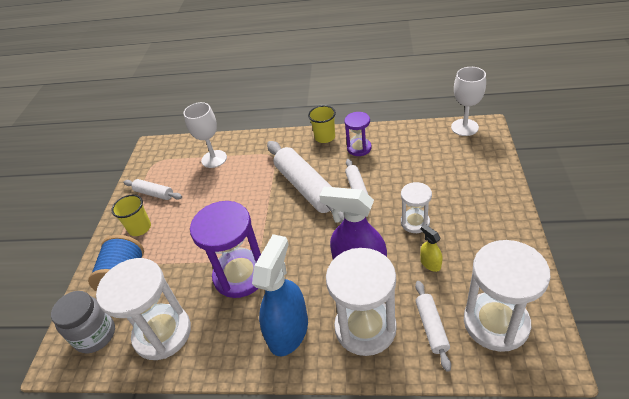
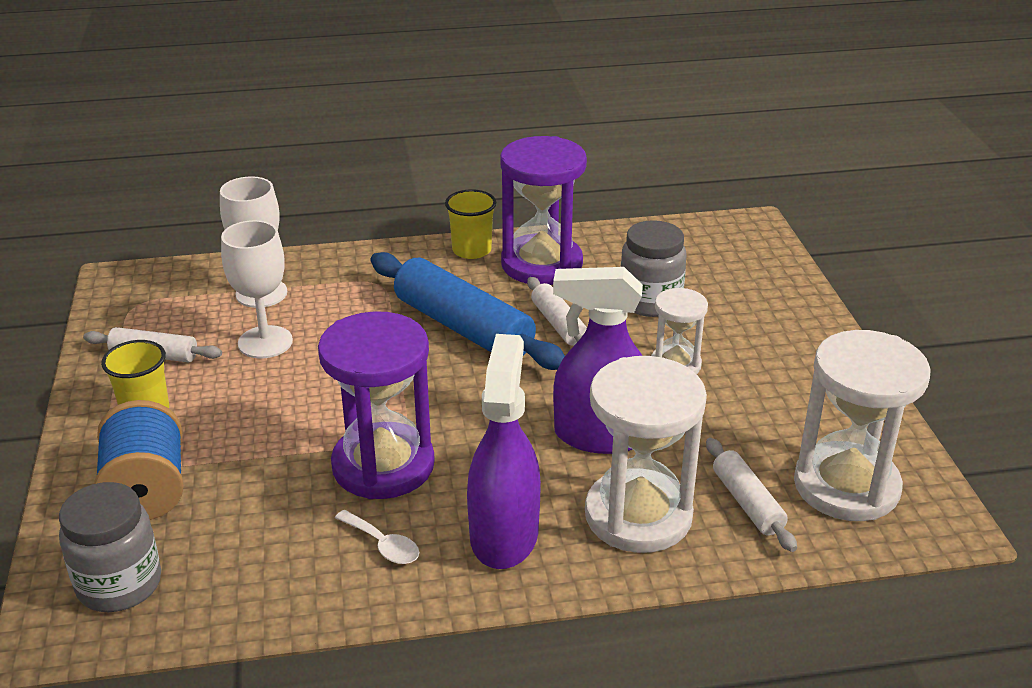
camera: 20 degrees left, 10 degrees down
(162, 333) = (261, 565): white hourglass -> none
(225, 328) = (383, 545): none -> white spoon
(288, 331) = (504, 535): blue spray bottle -> purple spray bottle
(306, 187) = (463, 327): white rolling pin -> blue rolling pin
(359, 148) = (541, 264): purple hourglass -> purple hourglass, size x1.81
(412, 177) = (650, 302): none -> grey jar
(430, 263) = (719, 418): yellow spray bottle -> none
(464, 127) = (717, 227): white goblet -> white goblet (265, 342)

